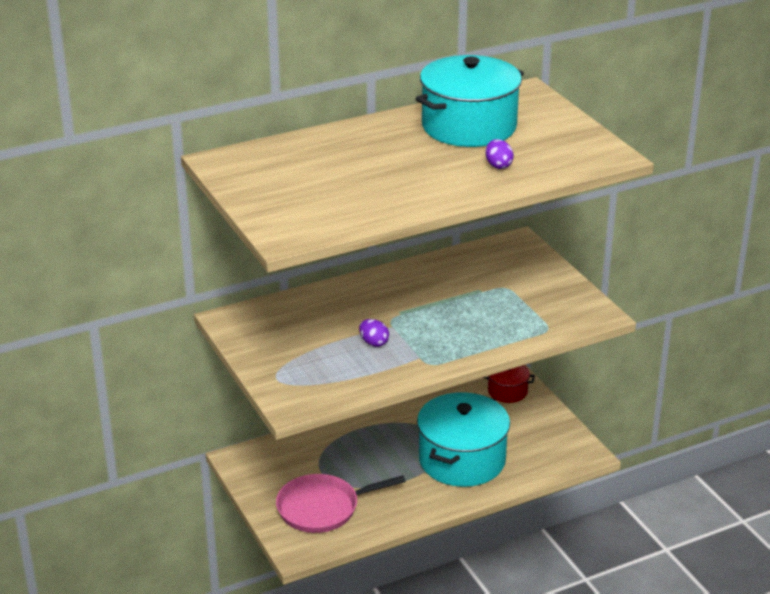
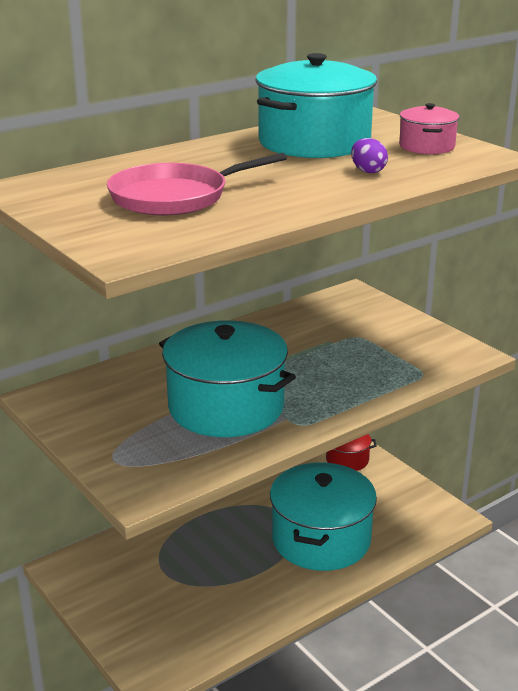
camera: 10 degrees left, 5 degrees down
(322, 508) = (173, 617): pink pan -> pink pan (174, 197)
(374, 343) = (226, 407): purple egg -> turquoise pot
(562, 139) = (426, 146): none -> pink pot

